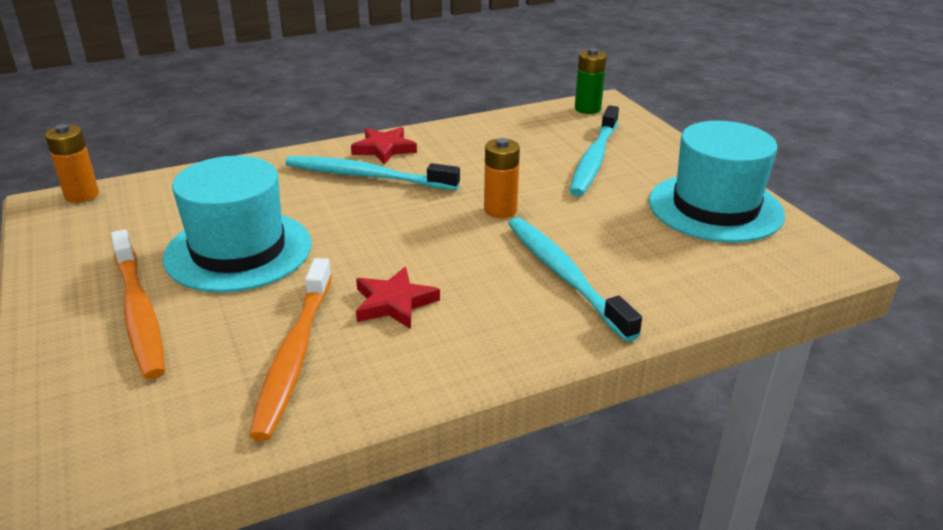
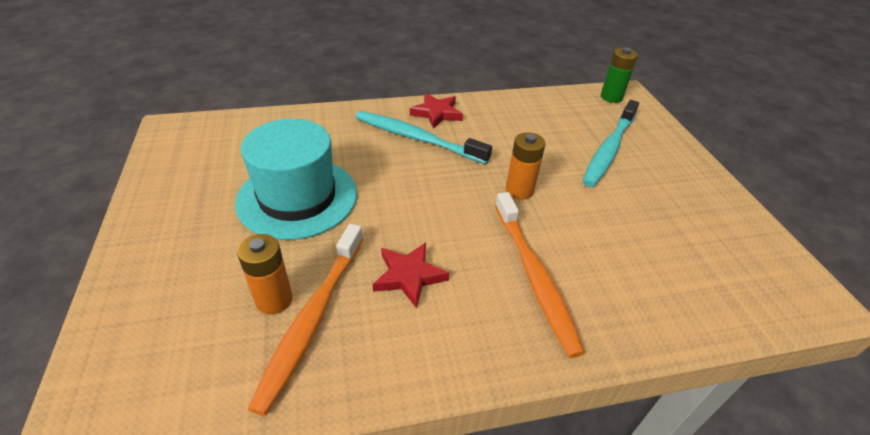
camera: 10 degrees right, 10 degrees up
(82, 195) = (197, 123): orange battery -> orange battery (274, 300)
(139, 312) = (203, 247): orange toothbrush -> orange toothbrush (534, 276)
(564, 275) = (563, 272): turquoise toothbrush -> none
(715, 208) = (711, 219): turquoise hat -> none

